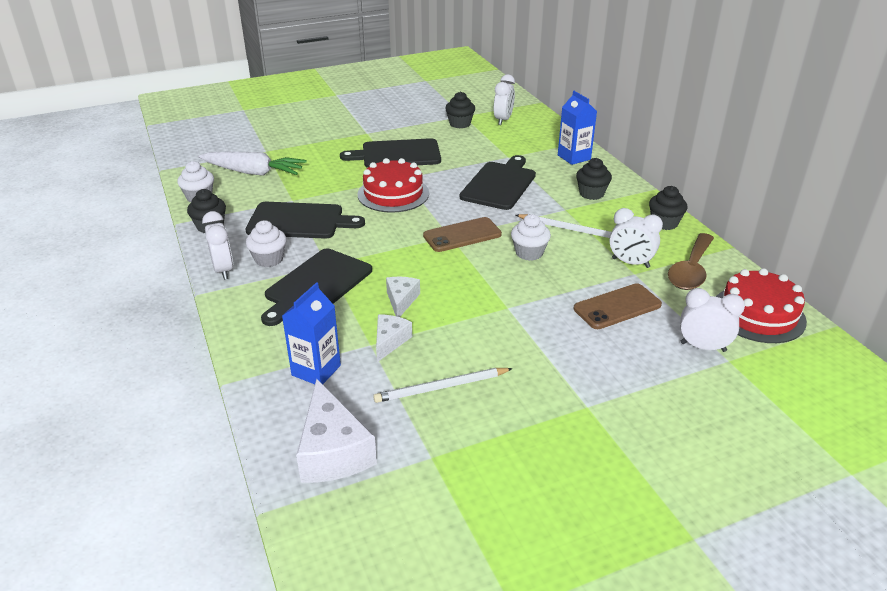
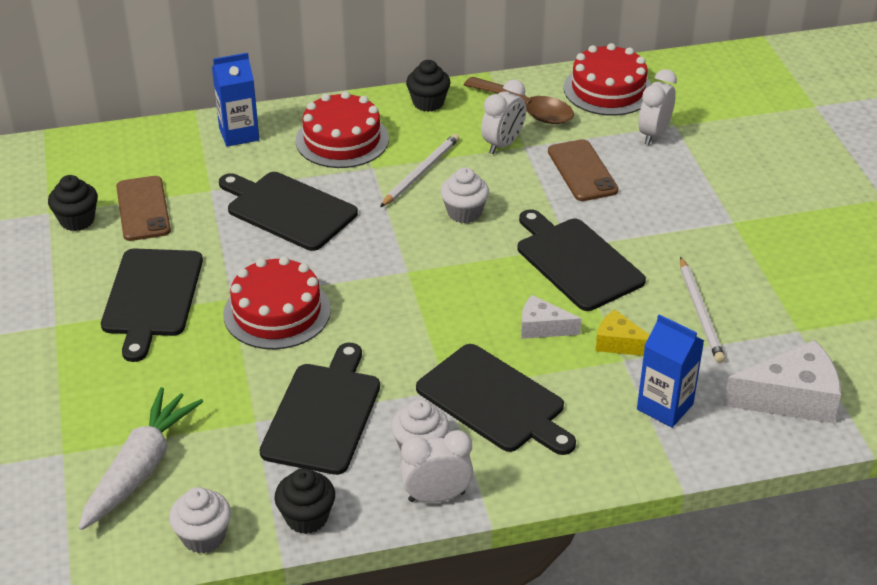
camera: 80 degrees left, 5 degrees up
(390, 341) = (619, 343): white cheese -> yellow cheese
(462, 235) = (409, 260): brown phone -> brown phone (143, 209)
(488, 312) = (576, 262): none -> black cutting board
(503, 120) = (88, 176): white clock -> none
(591, 194) = (342, 139): black cupcake -> red cake

